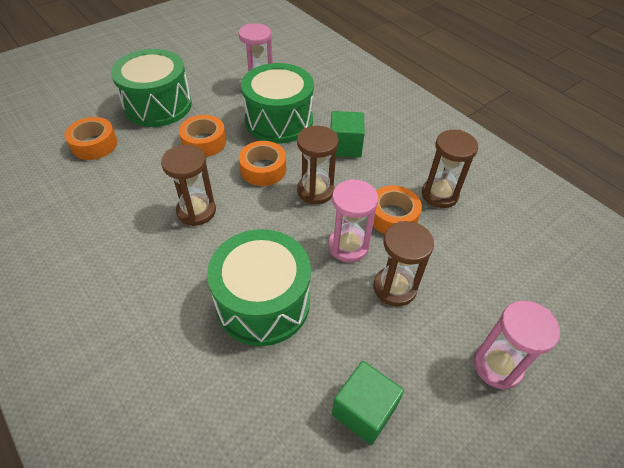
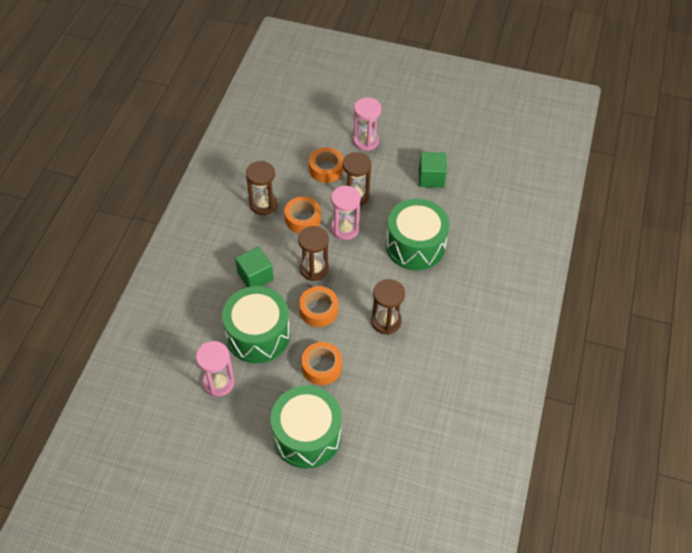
camera: 125 degrees left, 5 degrees up
(94, 144) = (385, 439): orange tape -> orange tape (326, 169)

